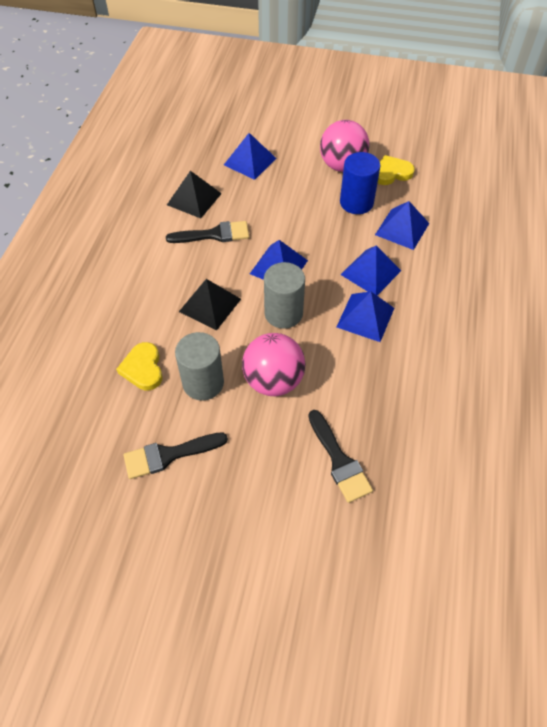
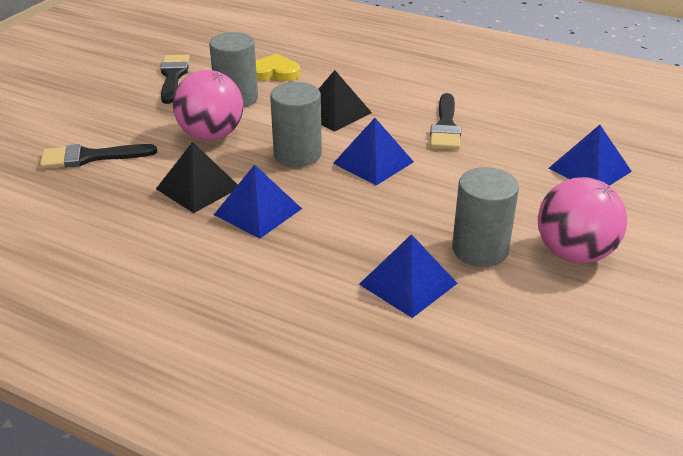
camera: 105 degrees right, 20 degrees down
(194, 199) = (514, 120): black pyramid -> black pyramid (198, 188)
(356, 203) = (480, 250): blue cylinder -> grey cylinder
(370, 272) = (331, 232): blue pyramid -> none
(391, 173) = (549, 306): yellow heart -> none

